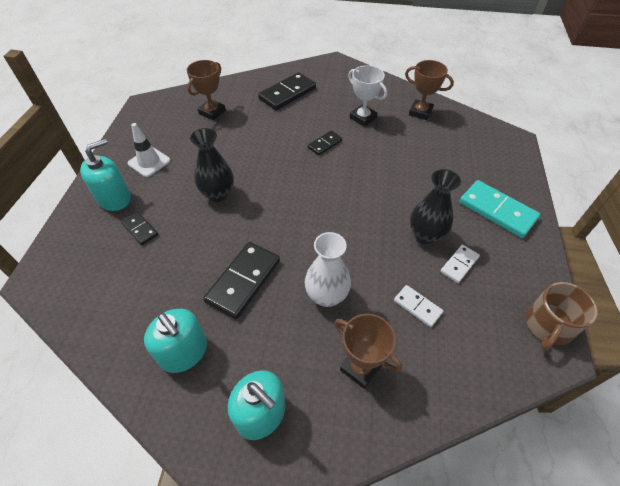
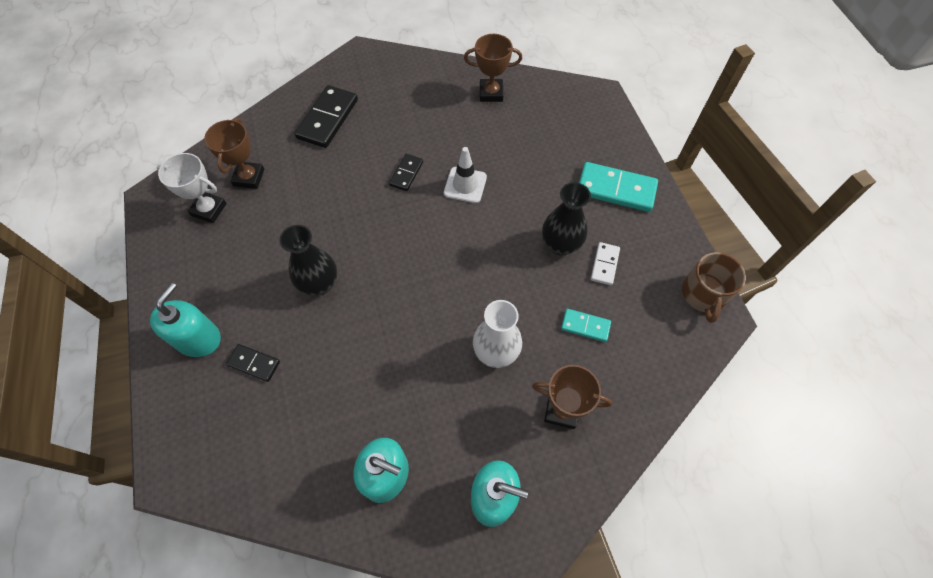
camera: 25 degrees left, 10 degrees up
(149, 162) = (211, 275): white traffic cone -> white traffic cone (465, 185)
(243, 281) = (404, 373): black domino -> none
(363, 118) = (432, 123): white trophy -> white trophy (209, 209)
(417, 307) = (585, 326): white domino -> turquoise domino

